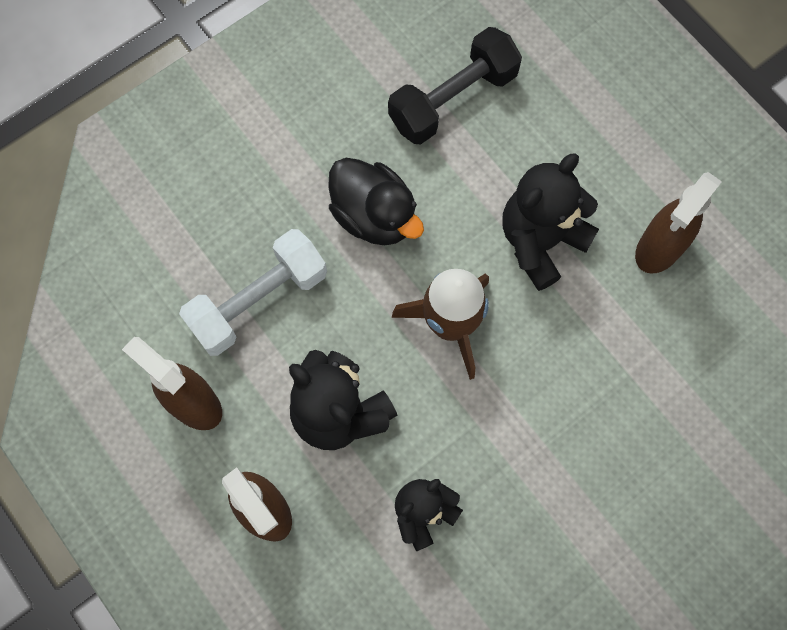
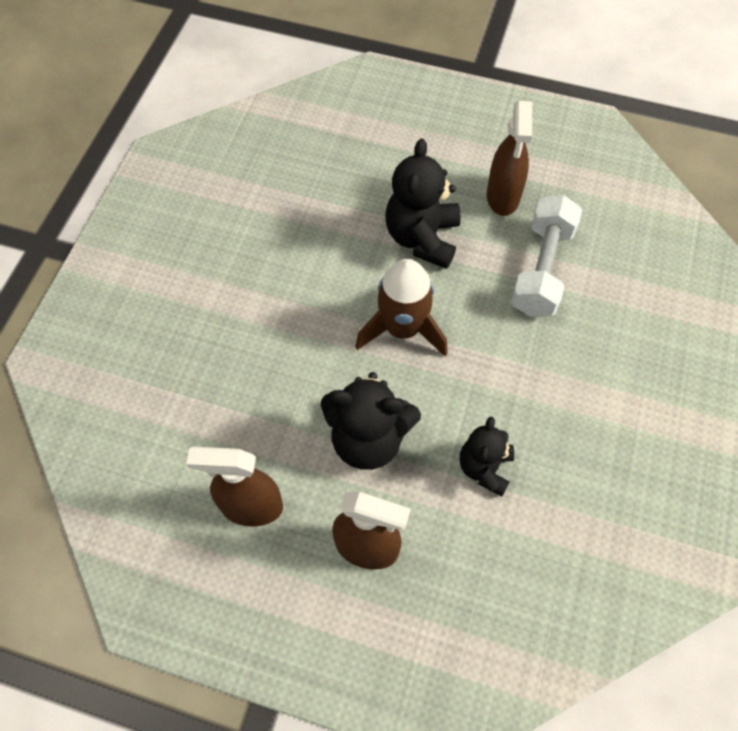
camera: 35 degrees left, 10 degrees down
(258, 301) = (248, 401): white dumbbell -> white dumbbell (542, 269)
(374, 216) = (292, 290): black duck -> none
(453, 99) = (290, 184): black dumbbell -> none

